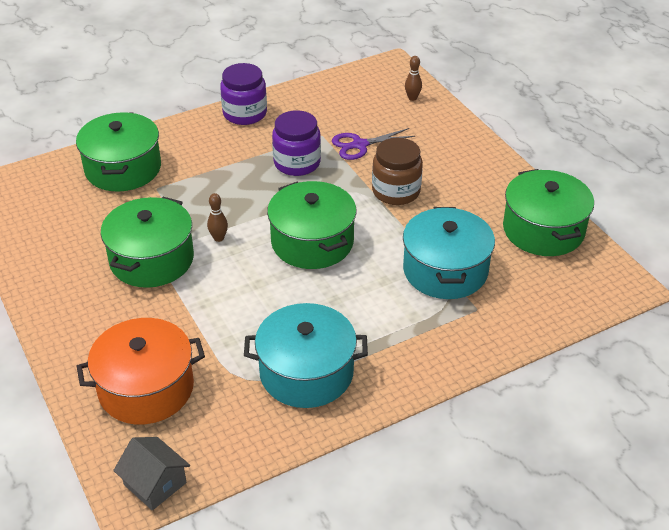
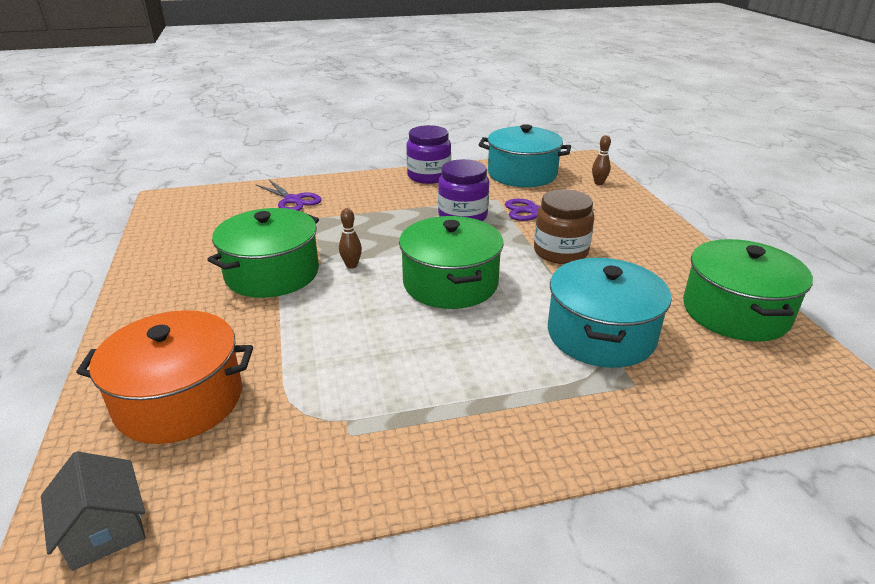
camera: 15 degrees right, 10 degrees down
(123, 168) = (293, 200): green pot -> purple scissors
(306, 373) = (383, 420): turquoise pot -> turquoise pot (522, 174)

